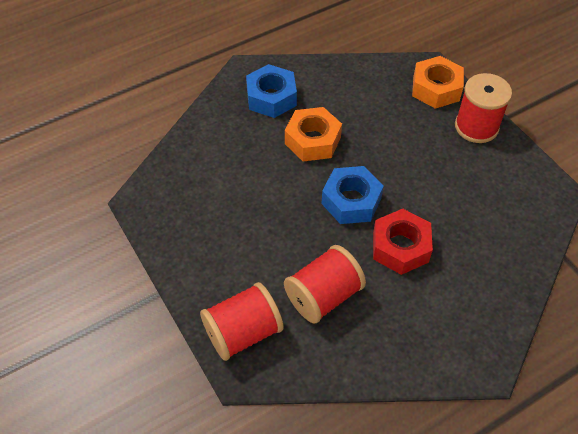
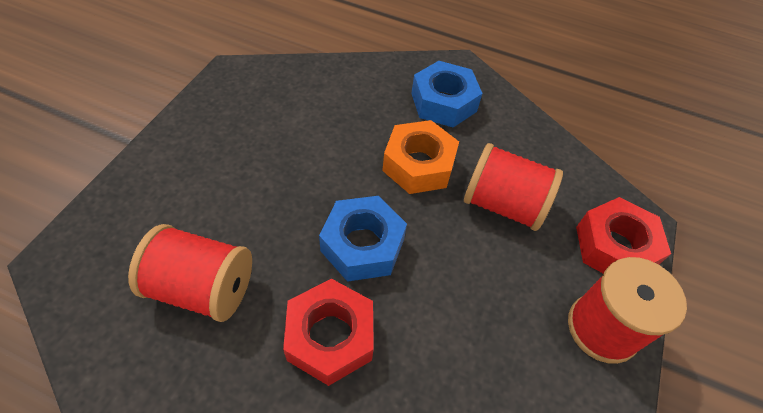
camera: 50 degrees right, 0 degrees up
(243, 332) = (110, 235): red spool -> red spool (503, 204)
(436, 88) = (614, 247): orange nut -> red nut

